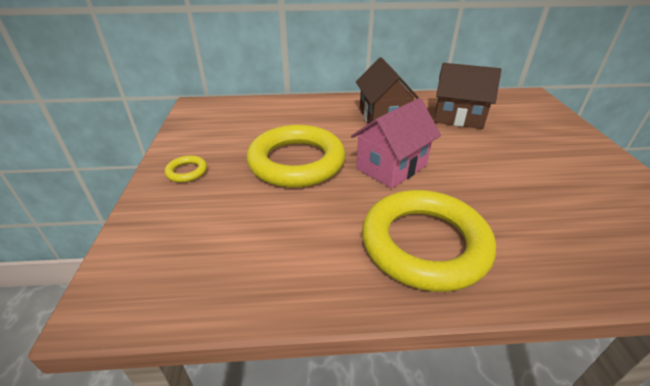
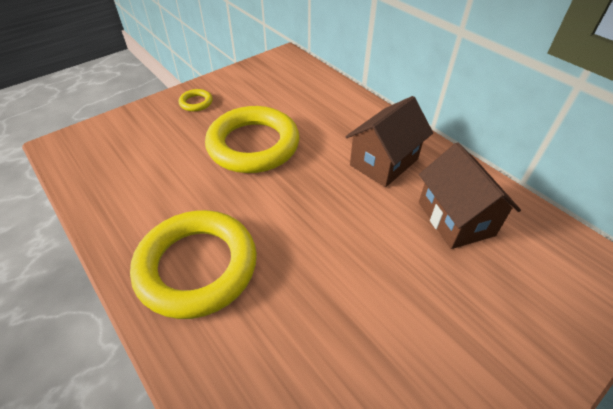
camera: 55 degrees right, 10 degrees up
(391, 167) = (296, 203): pink house -> none

